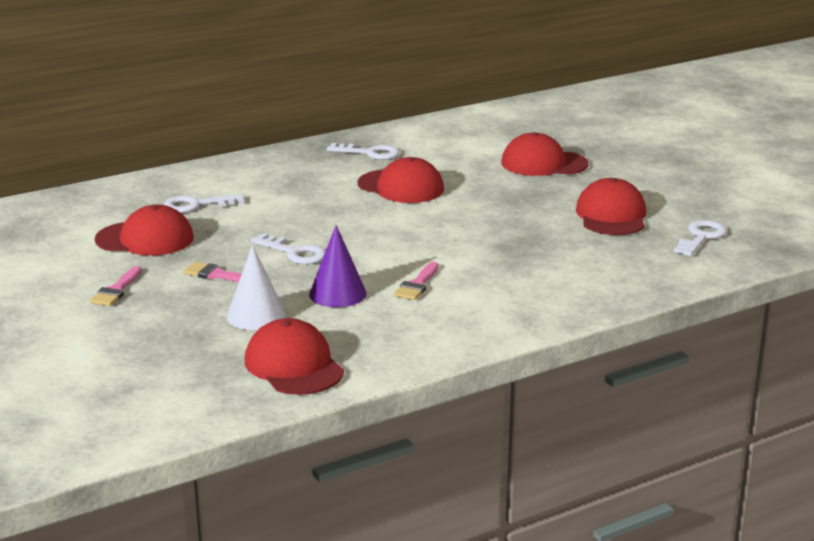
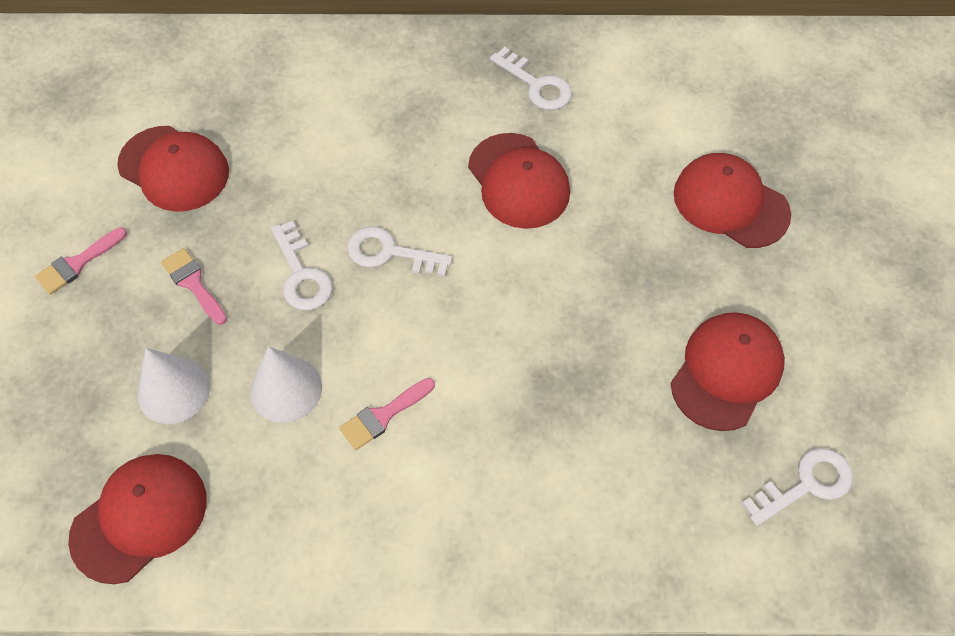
camera: 30 degrees right, 35 degrees up
(197, 205) = (272, 119): white key -> white key (390, 253)
(294, 365) = (140, 518): red cap -> red cap turned 45 degrees clockwise
(337, 293) = (286, 389): purple cone -> white cone

